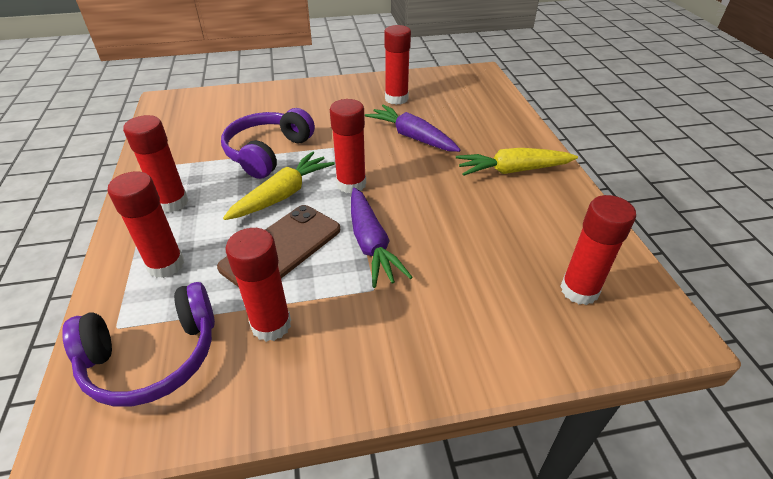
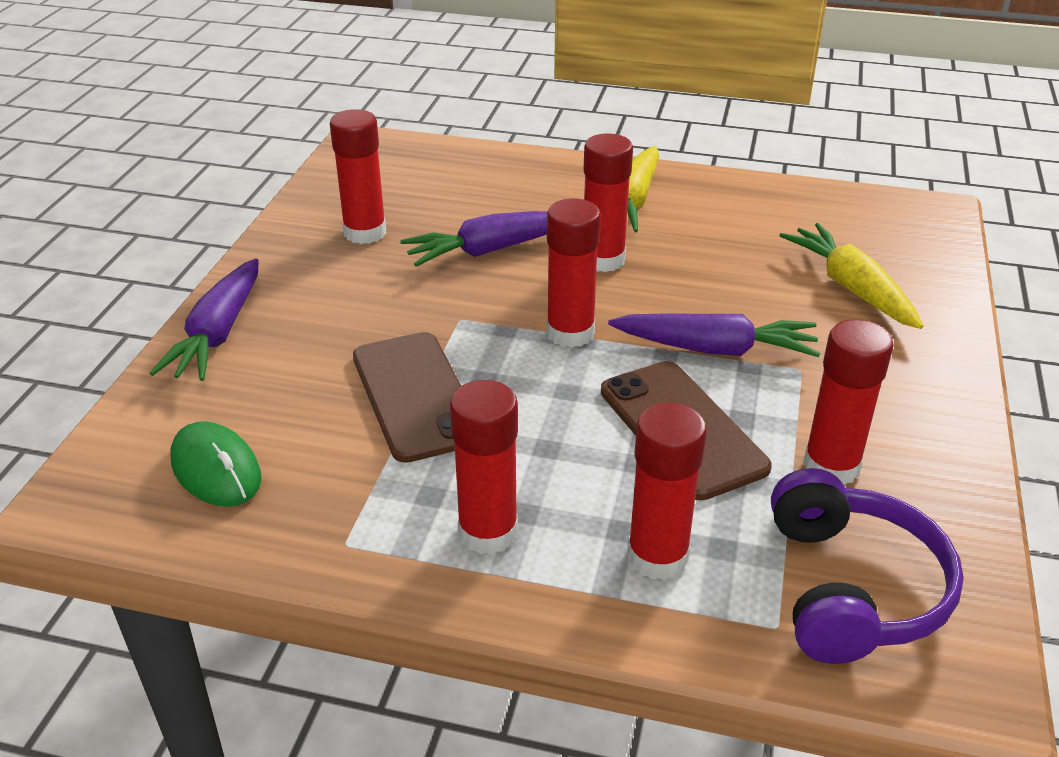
camera: 65 degrees left, 5 degrees down
(195, 121) = (216, 469): none -> green mouse
(268, 152) = (415, 396): purple headphones -> brown phone
(282, 195) = (552, 403): yellow carrot -> yellow carrot (851, 288)
(288, 91) = (218, 333): none -> purple carrot
(579, 290) = (862, 236): red glue stick -> red glue stick (603, 260)

